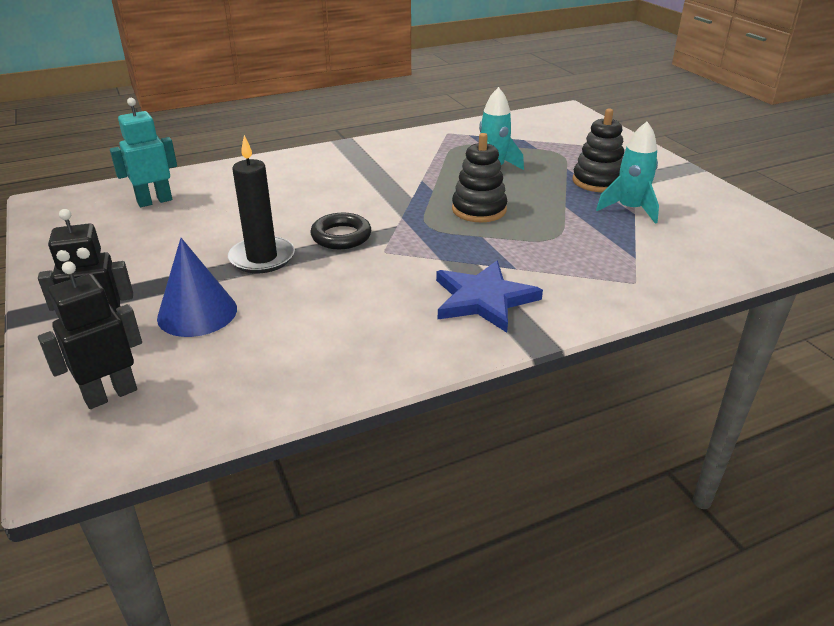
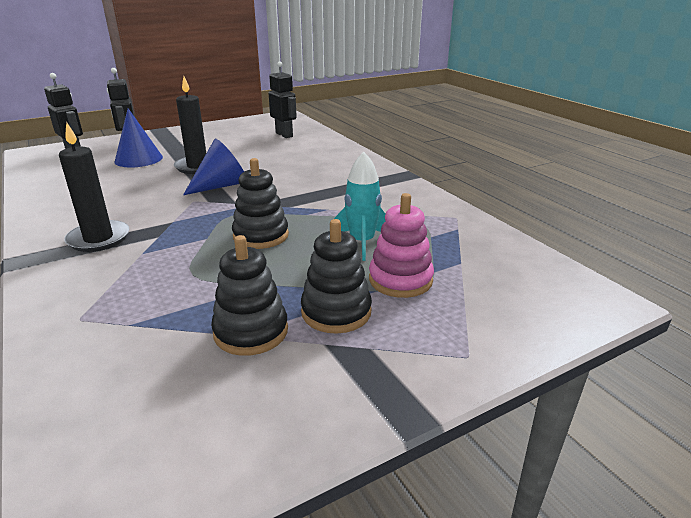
camera: 85 degrees right, 5 degrees down
(154, 201) = (284, 135): turquoise robot -> black robot
(341, 236) = (222, 185): black ring -> blue cone
(483, 299) = (99, 239): blue star -> black candle
(551, 159) = (400, 280): none -> pink stacking toy
(630, 209) = (251, 331): turquoise rocket -> black stacking toy

